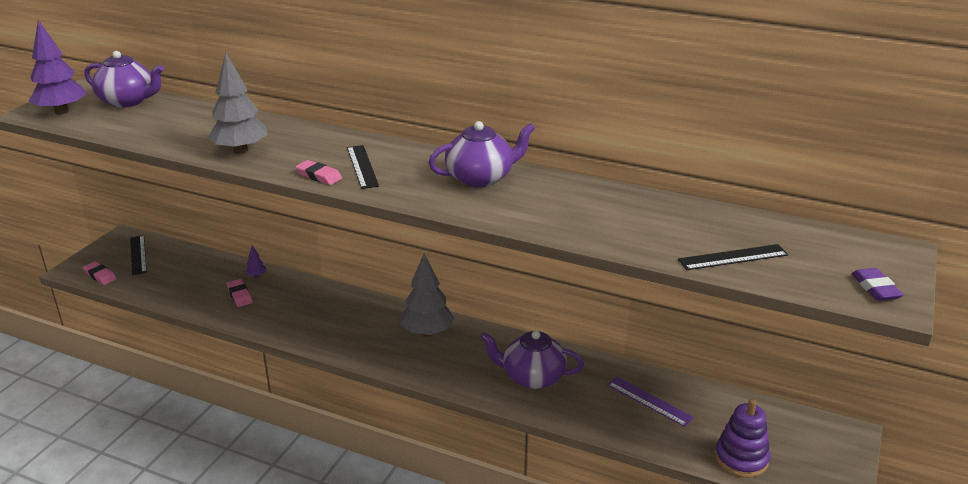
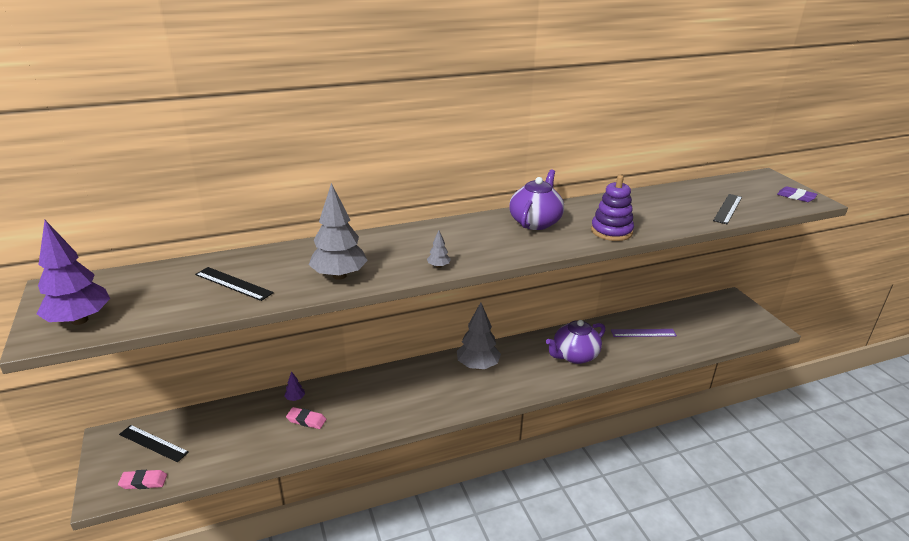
camera: 45 degrees left, 0 degrees up
(128, 101) = (137, 282): purple teapot -> none
(319, 176) = (438, 266): pink eraser -> grey tree
(362, 166) = (452, 247): black ruler -> black ruler (233, 284)
(741, 459) = (719, 336): purple stacking toy -> purple stacking toy (611, 231)

